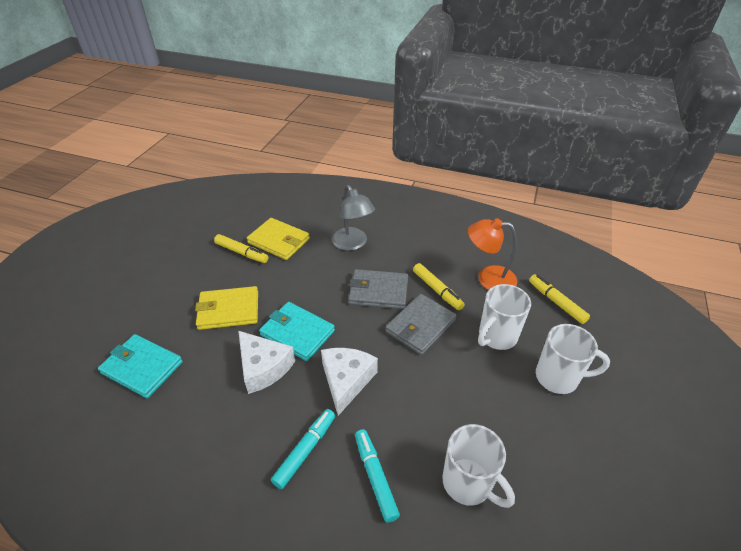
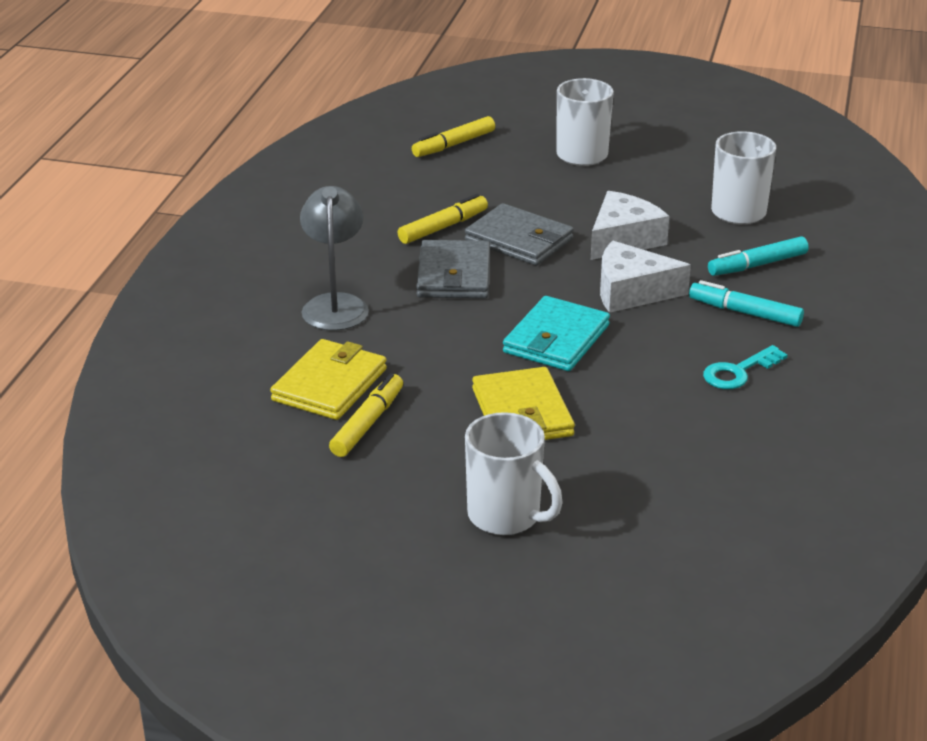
camera: 95 degrees left, 10 degrees down
(142, 367) = (665, 477): turquoise wallet -> none
(231, 429) = (738, 372): none -> turquoise key
(263, 367) = (630, 360): white cheese -> white cheese (623, 239)
(353, 244) = (335, 304): grey lamp -> grey lamp turned 60 degrees counterclockwise
(488, 278) = (411, 188): orange lamp -> none
(496, 336) = (526, 187): white mug -> white mug (506, 516)

